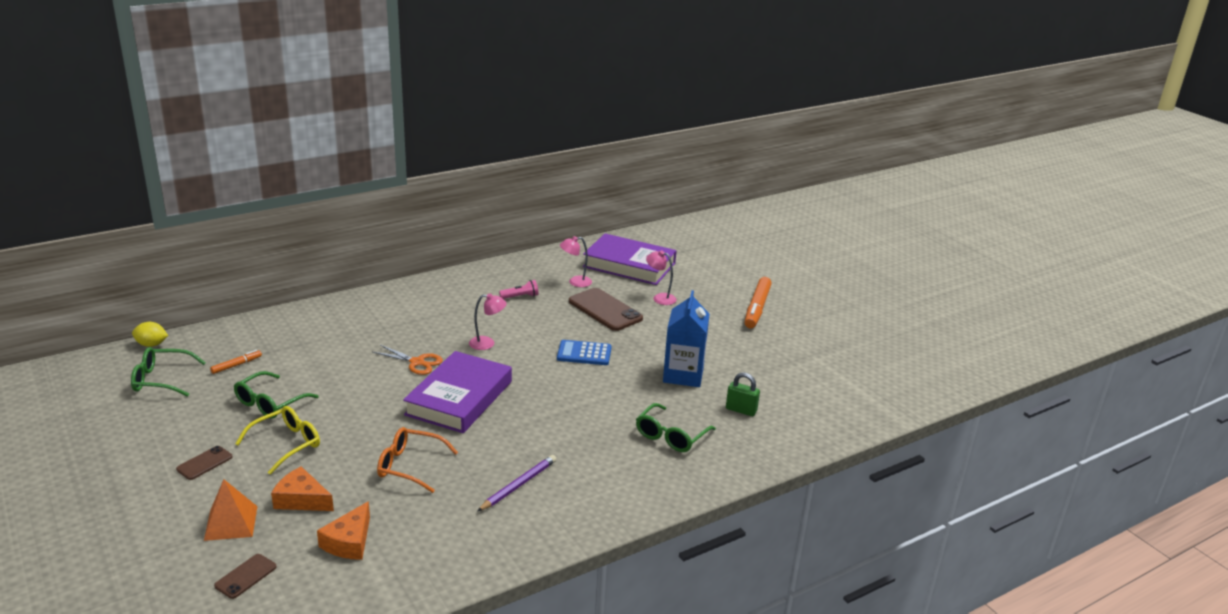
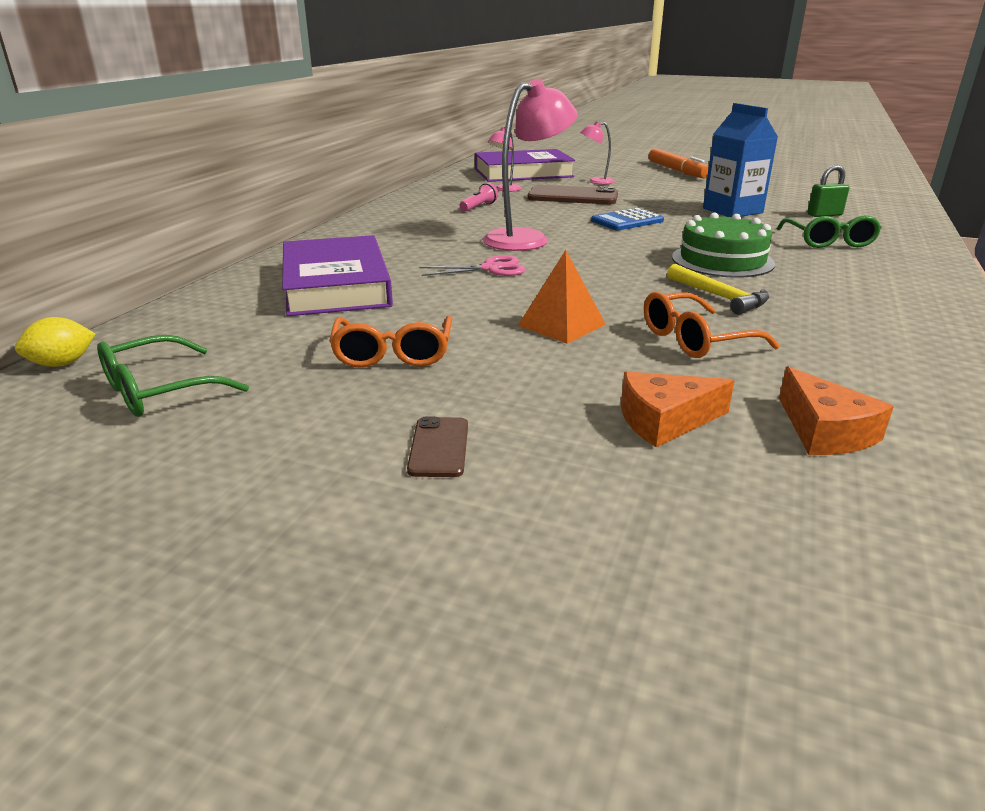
camera: 35 degrees left, 0 degrees up
(231, 523) = (642, 492): orange pyramid -> orange pyramid (561, 325)
(236, 365) = (260, 338): orange marker -> none
(245, 576) = (823, 543): brown phone -> none
(270, 403) = (393, 354): green glasses -> orange glasses
(286, 444) = (509, 380): yellow glasses -> none
(417, 362) = (490, 269): orange scissors -> pink scissors
(459, 398) = (600, 277): purple book -> purple book (336, 285)
(487, 343) = (526, 238): pink lamp -> pink lamp, size x1.95
(488, 445) = (719, 297): none -> yellow hammer
(518, 485) = (825, 311): purple pencil -> none
(558, 418) = (722, 260): none -> green cake

